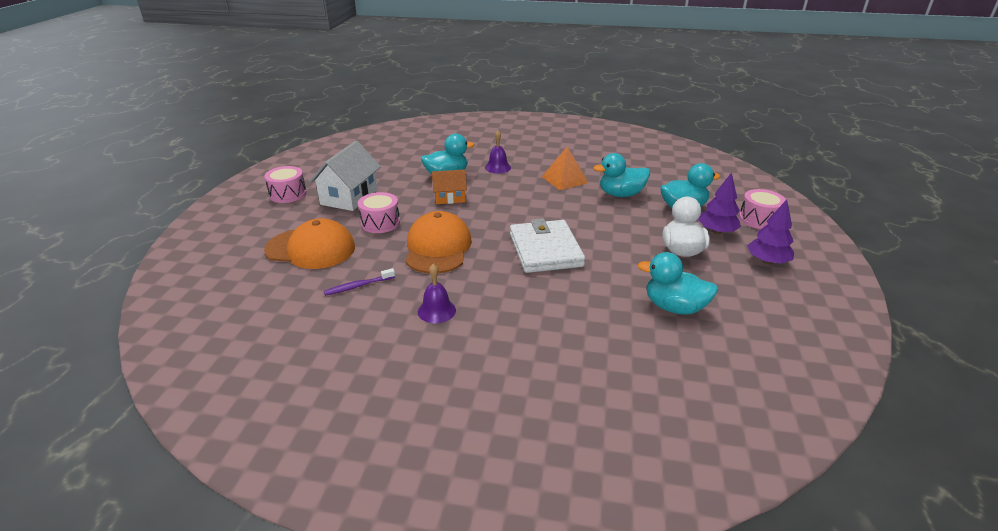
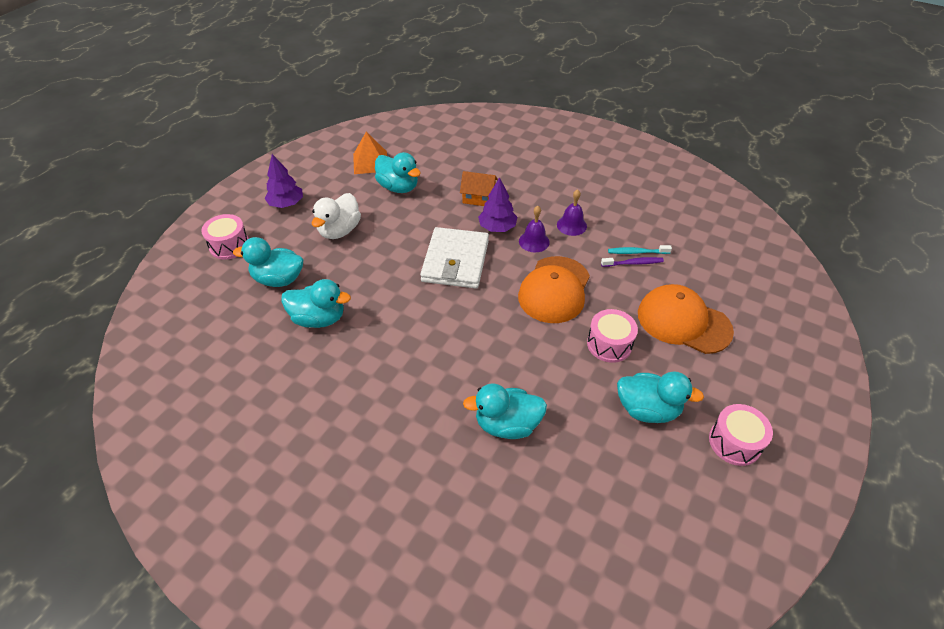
camera: 160 degrees left, 15 degrees up
(349, 197) = (647, 409): white house -> turquoise duck
(353, 298) = (637, 252): none -> turquoise toothbrush
(449, 198) = (518, 369): orange house -> orange house (478, 198)
(498, 167) = (427, 426): purple bell -> purple bell (534, 241)
(564, 179) = (358, 367): orange pyramid -> orange pyramid (370, 162)
(717, 231) = (285, 242): purple tree -> purple tree (497, 227)

